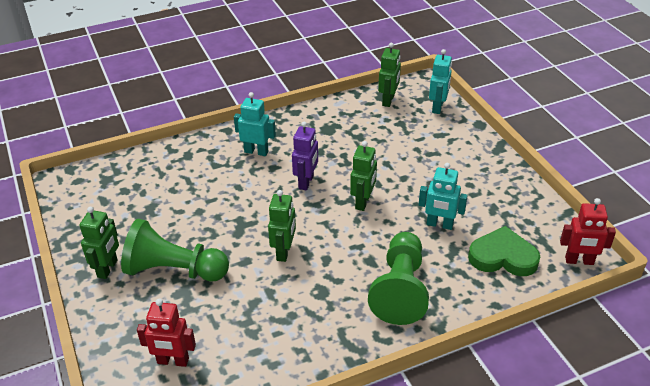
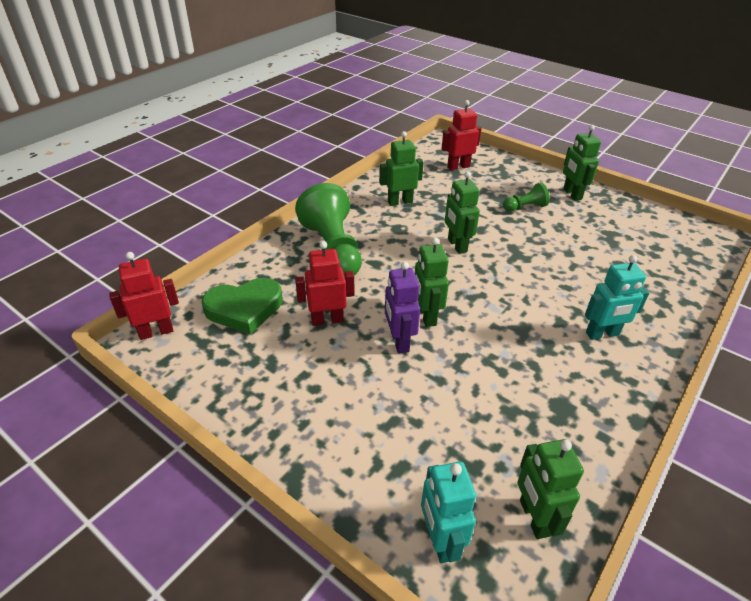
camera: 150 degrees right, 0 degrees up
(174, 270) = (525, 207): green pawn -> green pawn, size x0.49
(291, 328) = (400, 202): none -> green robot
(306, 182) = (507, 317): purple robot -> purple robot (399, 341)
(439, 224) = (327, 320): turquoise robot -> red robot

